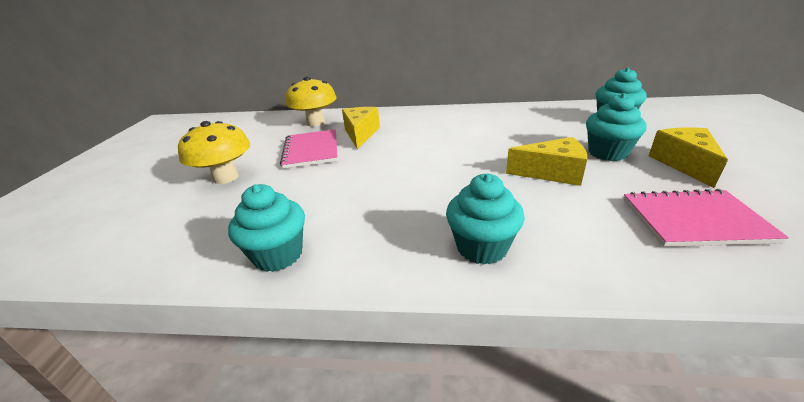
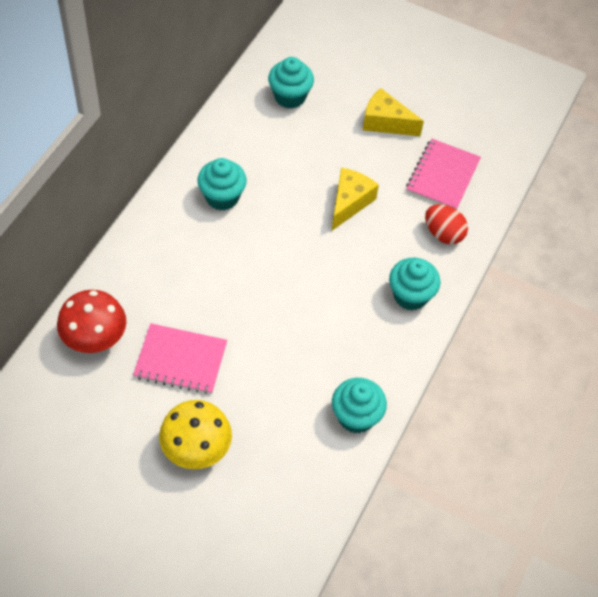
camera: 75 degrees left, 25 degrees up
(316, 122) = (95, 338): yellow mushroom -> red mushroom
(361, 134) = (170, 303): yellow cheese -> none
(607, 153) = (342, 148): turquoise cupcake -> turquoise cupcake (222, 197)
(609, 247) = (443, 234): none -> red egg

